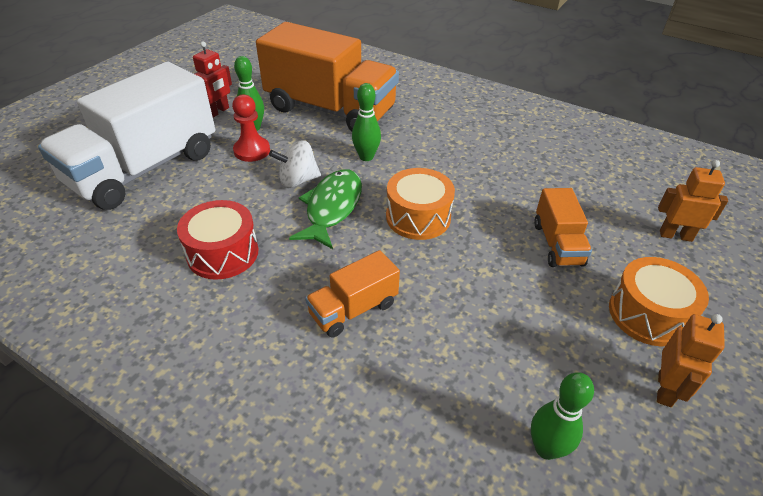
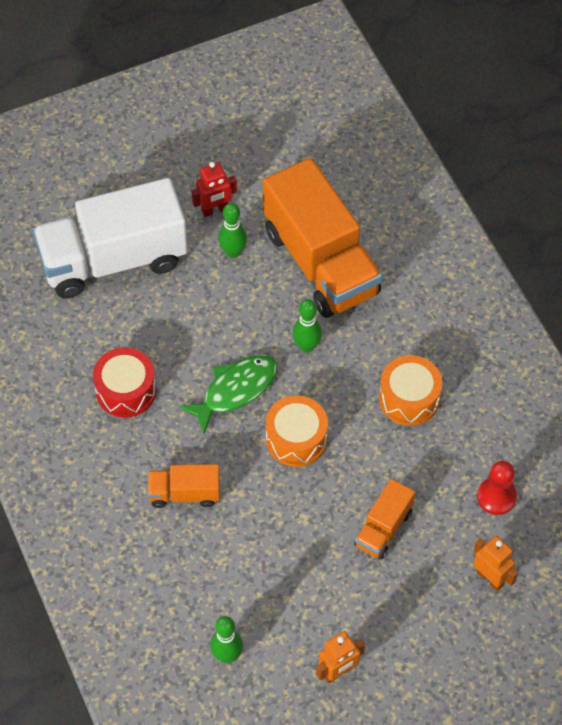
camera: 35 degrees right, 15 degrees up
(252, 151) = (213, 284): red pawn -> red pawn (496, 497)
(298, 180) = (228, 343): white spinning top -> none
(648, 314) = (387, 622): orange drum -> orange drum (409, 398)

